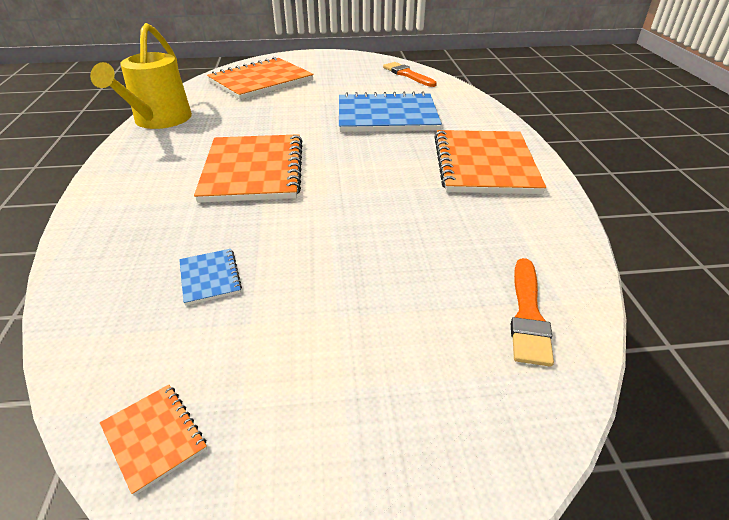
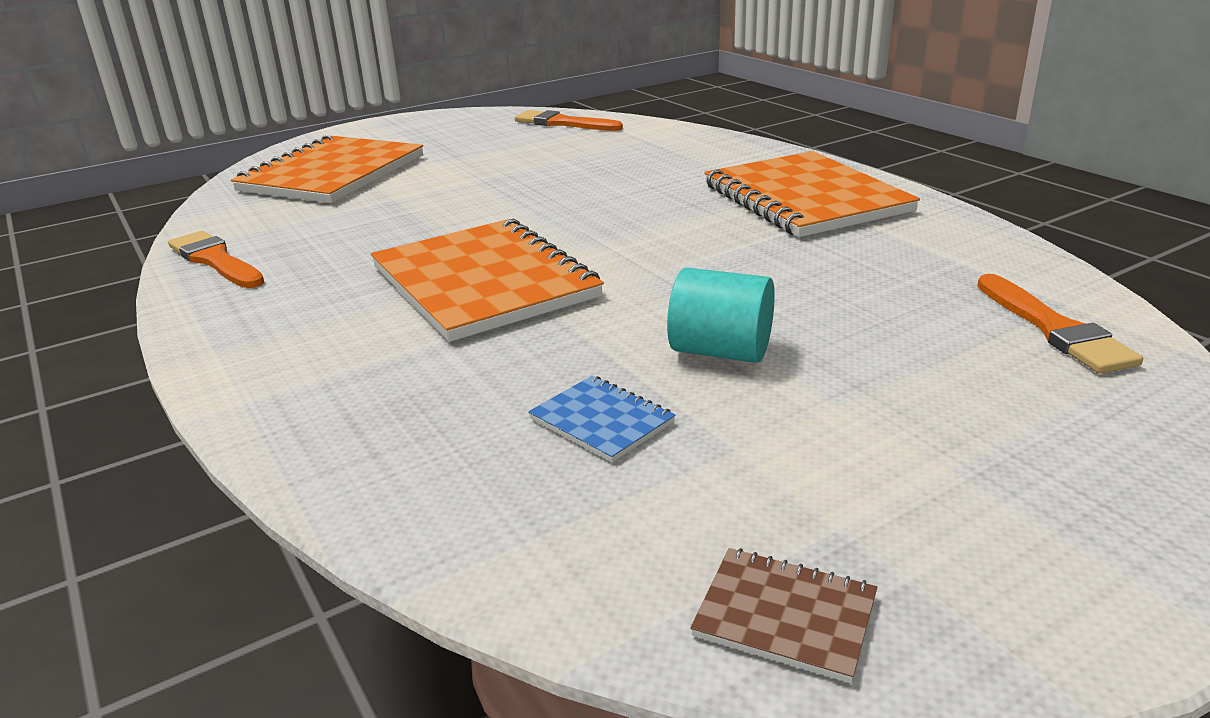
camera: 25 degrees left, 10 degrees down
(154, 437) = (785, 615): orange notebook -> brown notebook
(159, 120) = (215, 260): yellow watering can -> orange brush
(315, 256) = (720, 351): none -> turquoise cylinder
(387, 116) = (600, 175): blue notebook -> none

